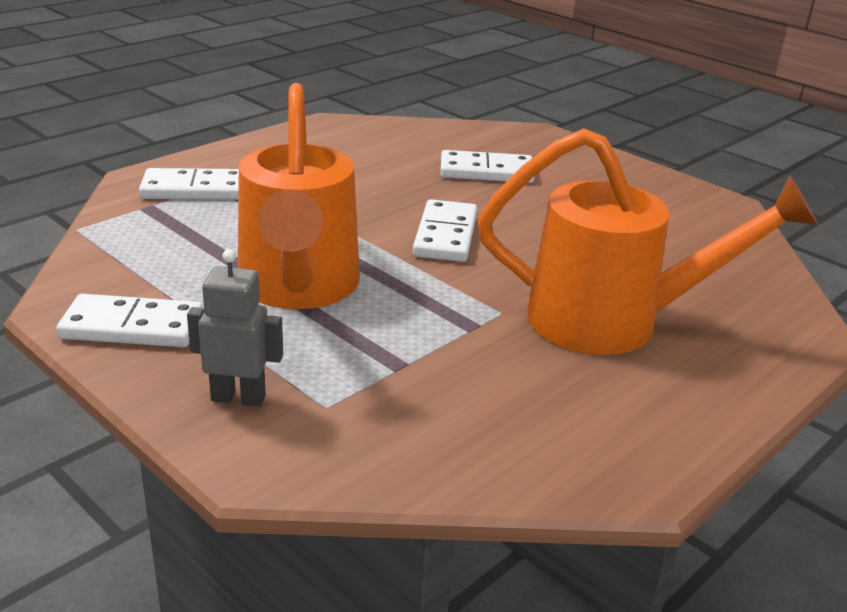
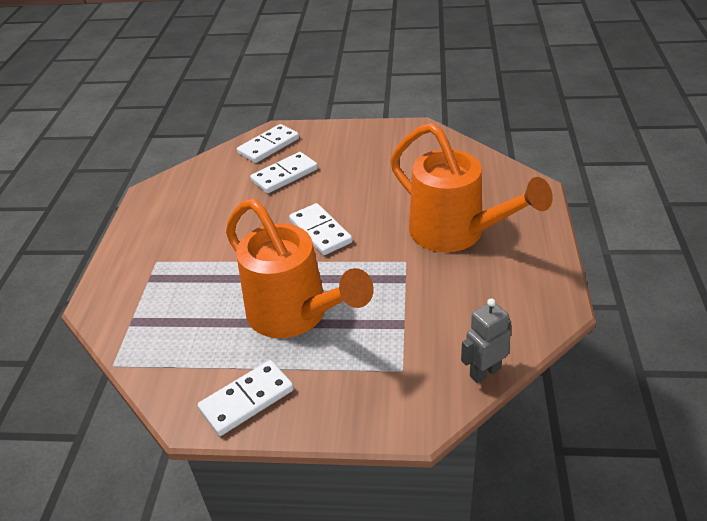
camera: 35 degrees left, 10 degrees up
(194, 189) = (141, 290): white domino -> white domino (268, 146)
(238, 398) = (358, 397): grey robot -> grey robot (484, 372)
(612, 321) = (455, 233): orange watering can -> orange watering can turned 75 degrees clockwise

